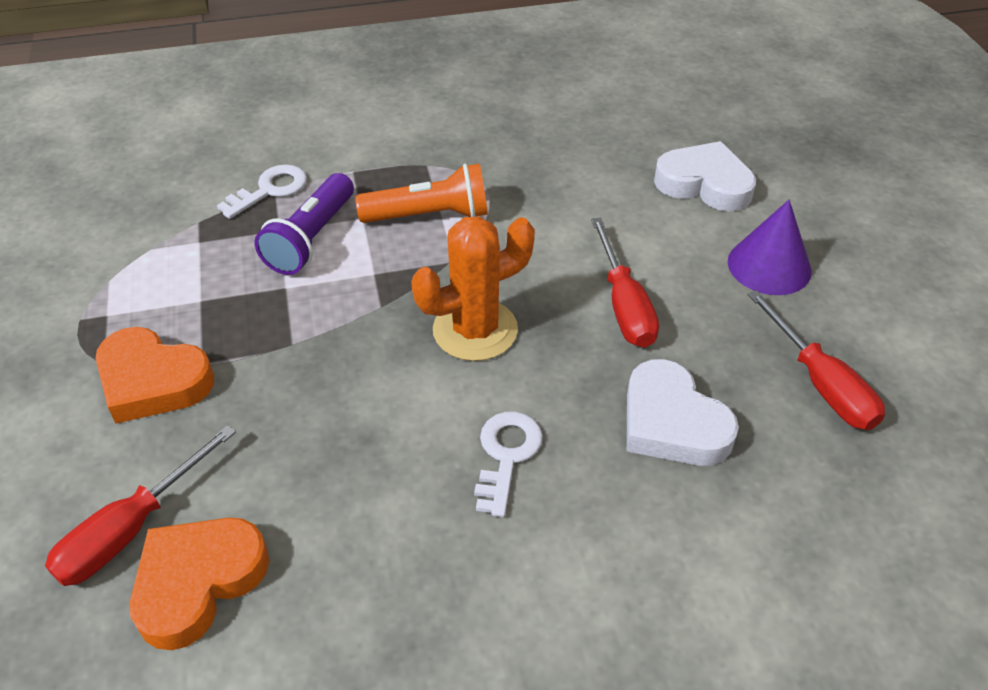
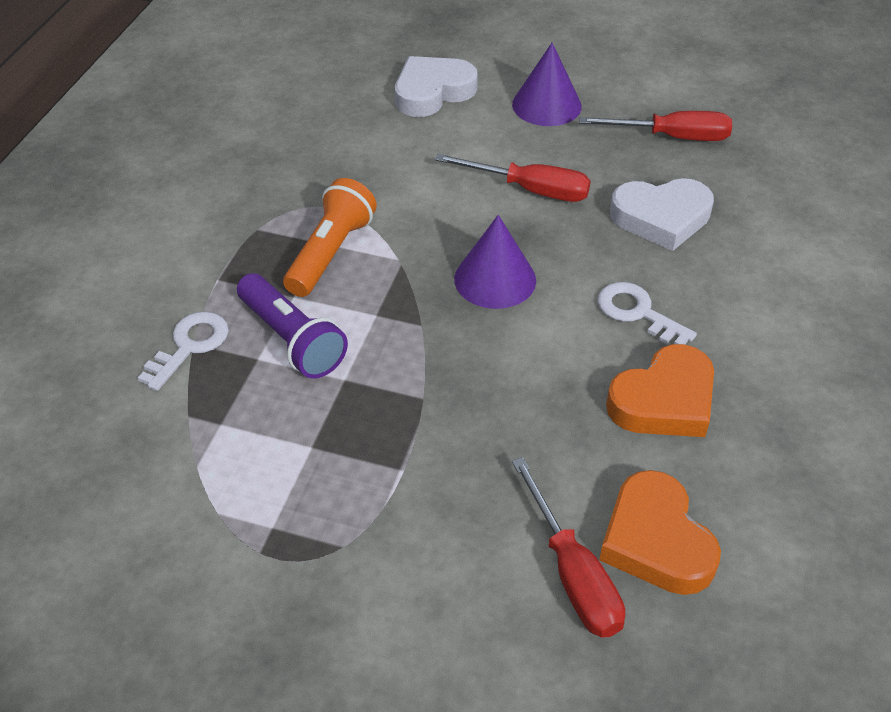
camera: 60 degrees left, 0 degrees up
(153, 381) = (398, 512): orange heart -> orange heart (664, 401)
(270, 190) = (189, 346): white key -> white key turned 45 degrees clockwise
(475, 330) = (495, 279): orange cactus -> purple cone

